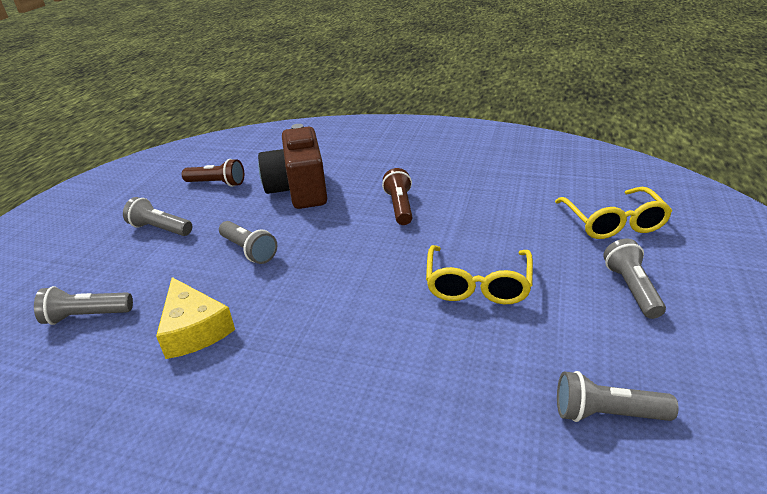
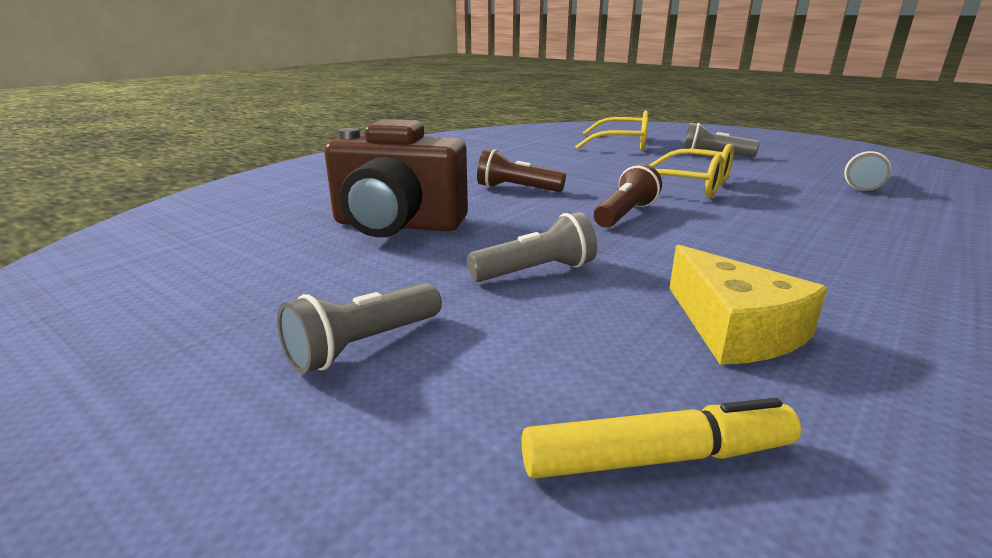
camera: 70 degrees left, 10 degrees down
(87, 316) = (657, 458): grey flashlight -> yellow marker
(194, 329) = (734, 328): yellow cheese -> yellow cheese turned 75 degrees clockwise
(217, 183) = (263, 277): brown flashlight -> brown flashlight (625, 214)

